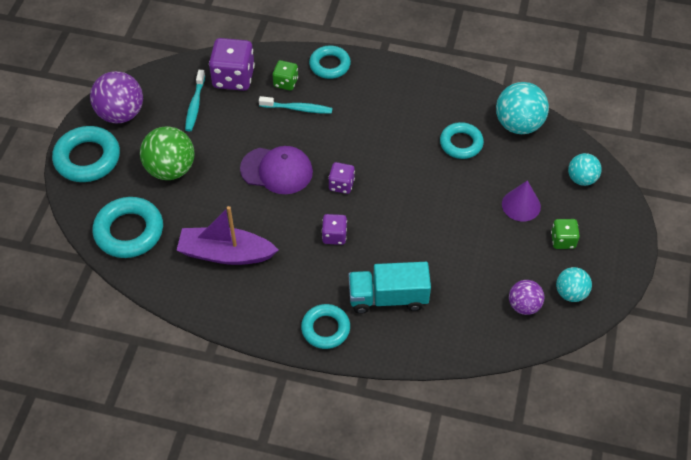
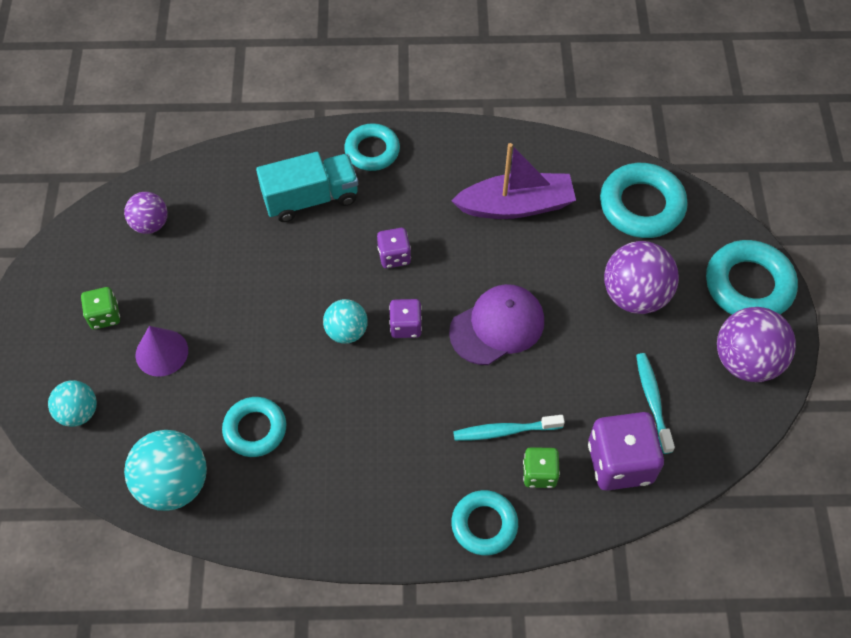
camera: 165 degrees right, 5 degrees up
(171, 169) = (635, 295): green ball -> purple ball
(277, 170) = (497, 326): purple cap -> purple cap turned 150 degrees clockwise
(570, 293) = (94, 251): turquoise ball -> turquoise ball (346, 331)

